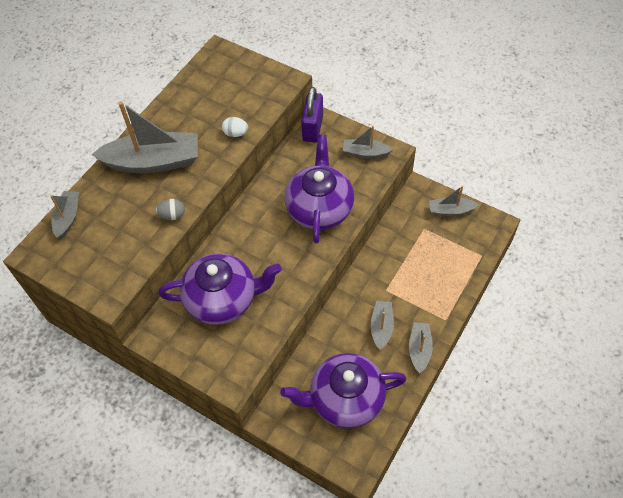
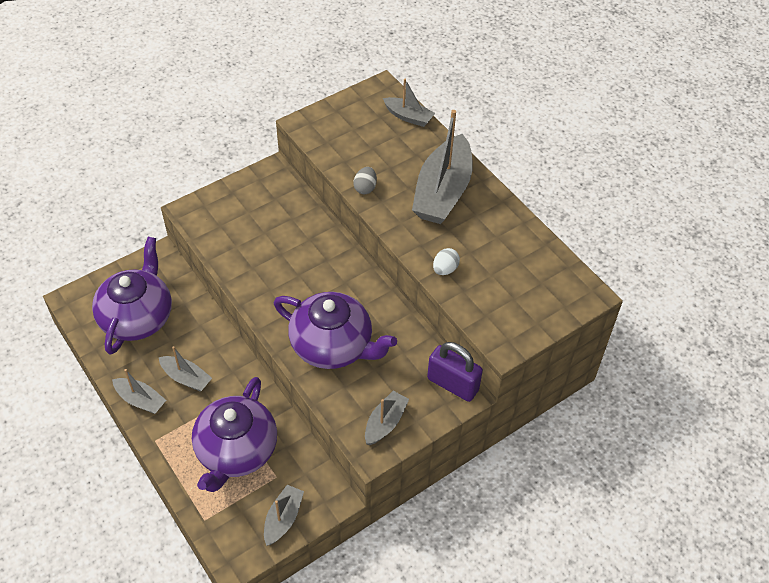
camera: 110 degrees right, 5 degrees down
(223, 299) = (276, 230): purple teapot -> purple teapot (236, 451)

